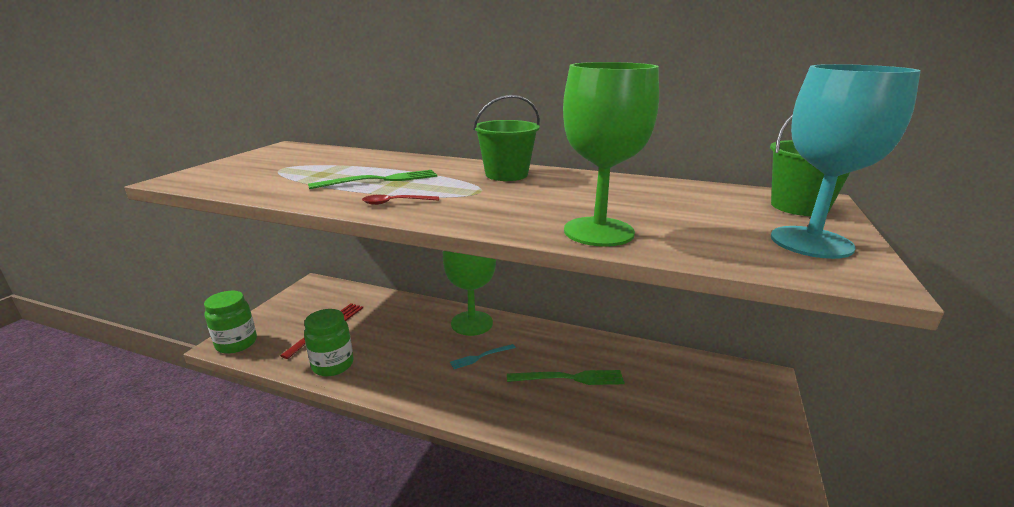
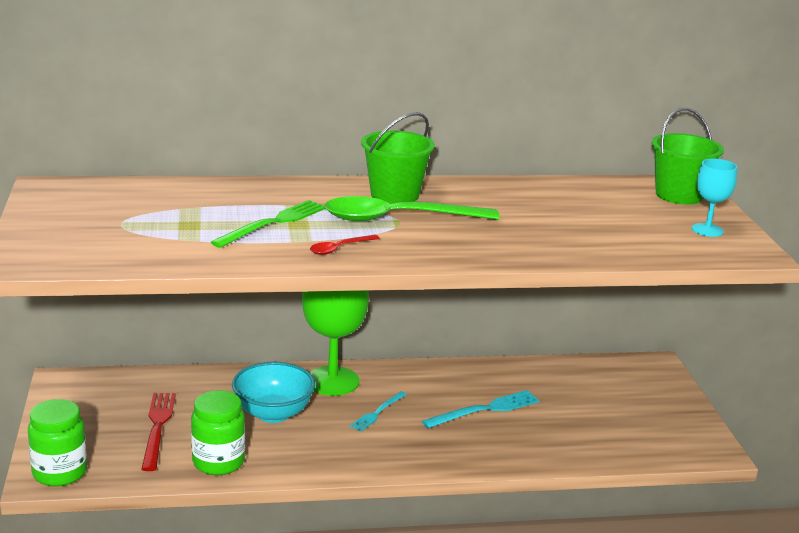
camera: 30 degrees left, 0 degrees up
(407, 337) = (273, 413): none -> turquoise bowl
(481, 189) = (397, 218): none -> green spoon
(569, 378) = (485, 410): green fork -> turquoise fork
(598, 232) = (554, 248): green goblet -> none
(811, 242) = (707, 230): turquoise goblet -> turquoise goblet, size x0.52

